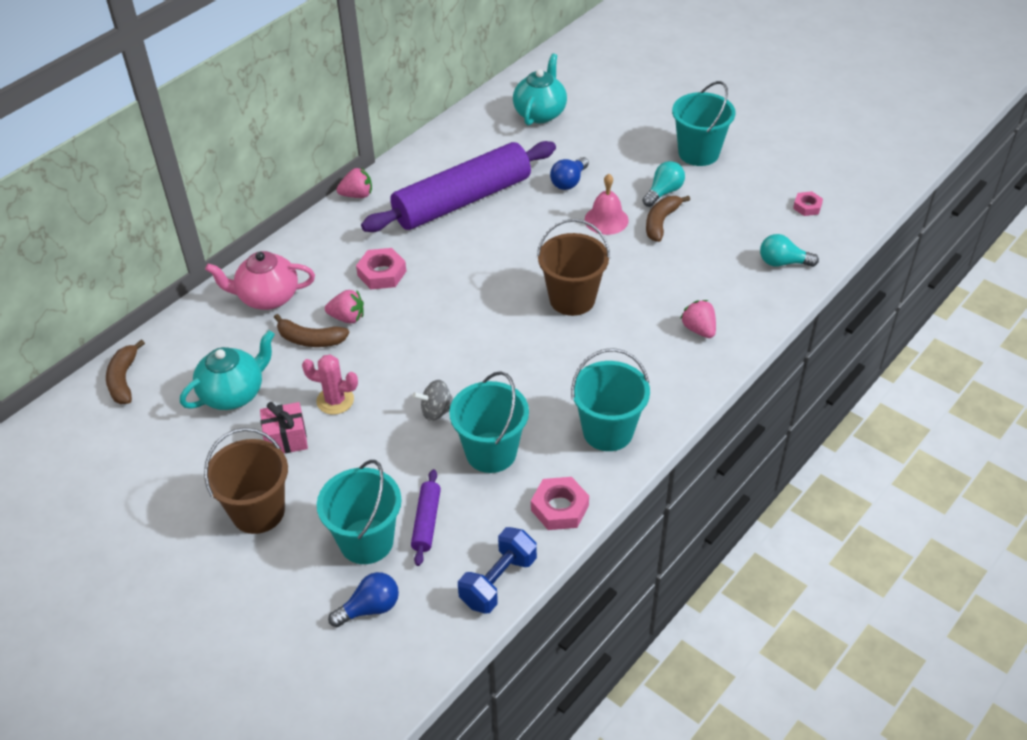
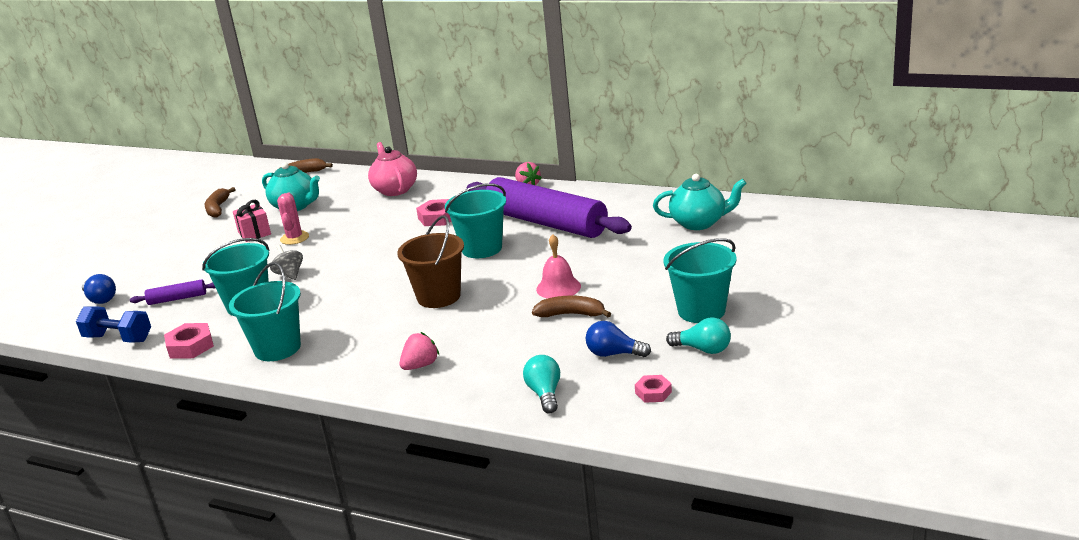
camera: 75 degrees right, 20 degrees down
(258, 511) = (188, 243): brown bucket -> none
(310, 339) = (355, 214): brown banana -> brown banana (218, 208)
(347, 317) = (383, 219): pink strawberry -> none
(366, 541) = (160, 283): turquoise bucket -> turquoise bucket (482, 249)
(569, 182) = (604, 259): blue light bulb -> blue light bulb (614, 354)
(663, 192) = (620, 306): turquoise light bulb -> turquoise light bulb (703, 349)

